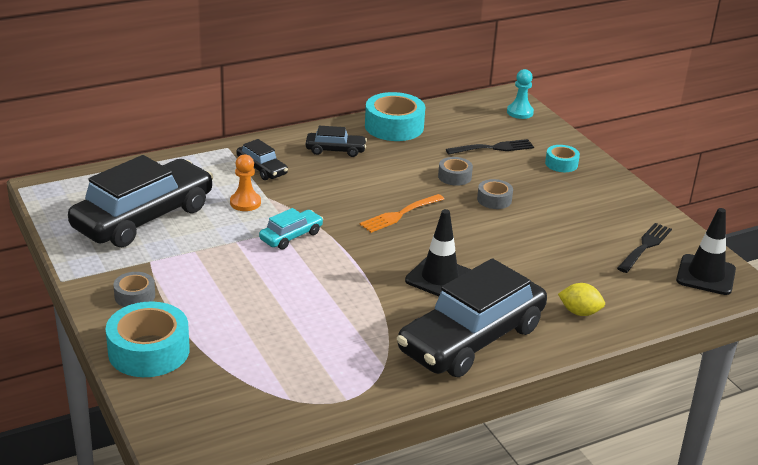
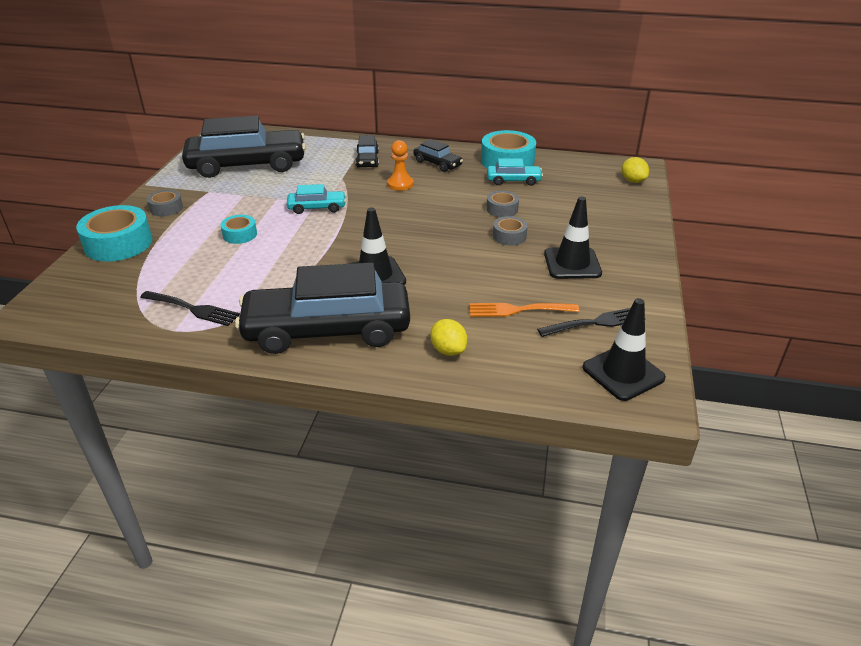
camera: 40 degrees right, 5 degrees up
(245, 203) = (322, 177): orange pawn -> orange pawn (400, 184)
(399, 214) = (416, 220): orange fork -> orange fork (518, 310)
(426, 145) = (513, 180): none -> turquoise car
(493, 148) = (568, 199): black fork -> black fork (192, 309)
(520, 112) = (633, 181): turquoise pawn -> yellow lemon
(561, 164) = (613, 230): turquoise tape -> turquoise tape (240, 234)
(570, 205) = (572, 263): none -> black traffic cone

